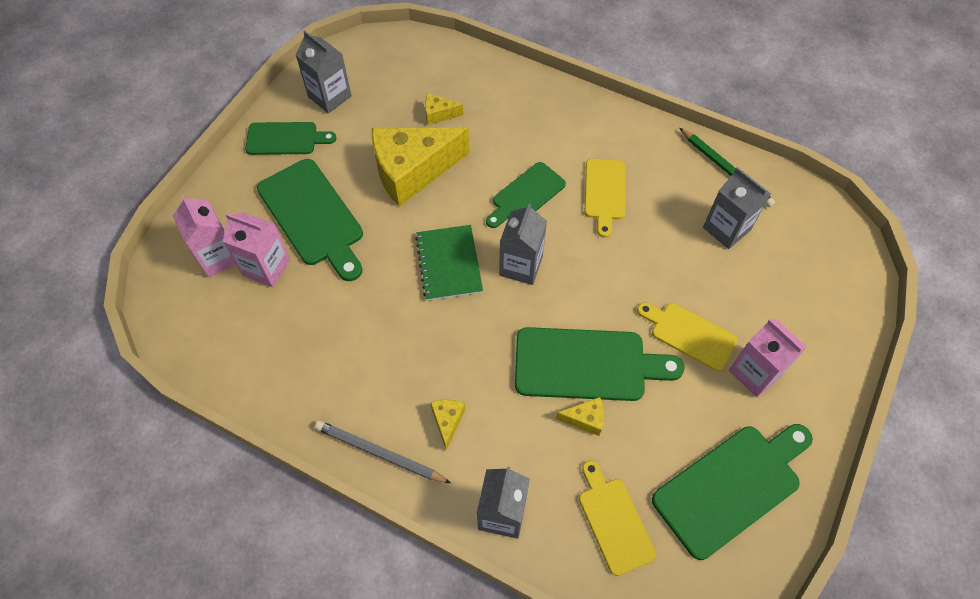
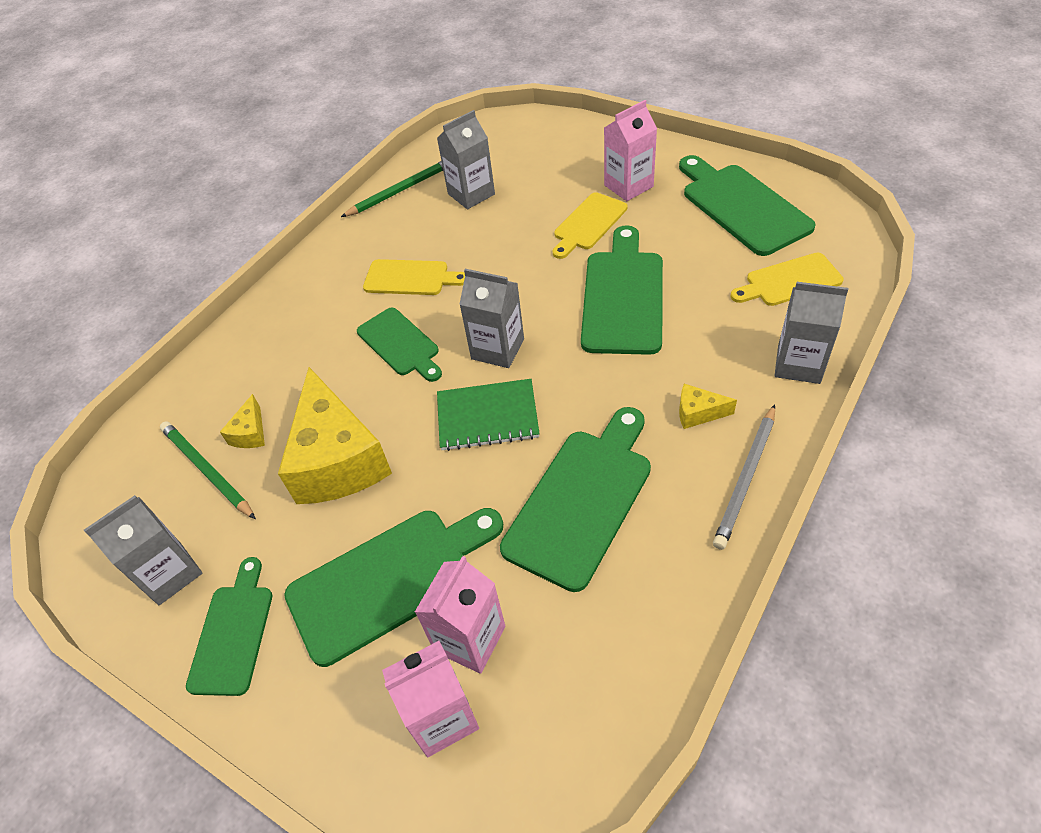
camera: 80 degrees left, 10 degrees down
(367, 332) = (582, 500): none -> green cutting board
(407, 97) = (207, 471): none -> green pencil
(585, 419) = (685, 299): yellow cheese -> none

